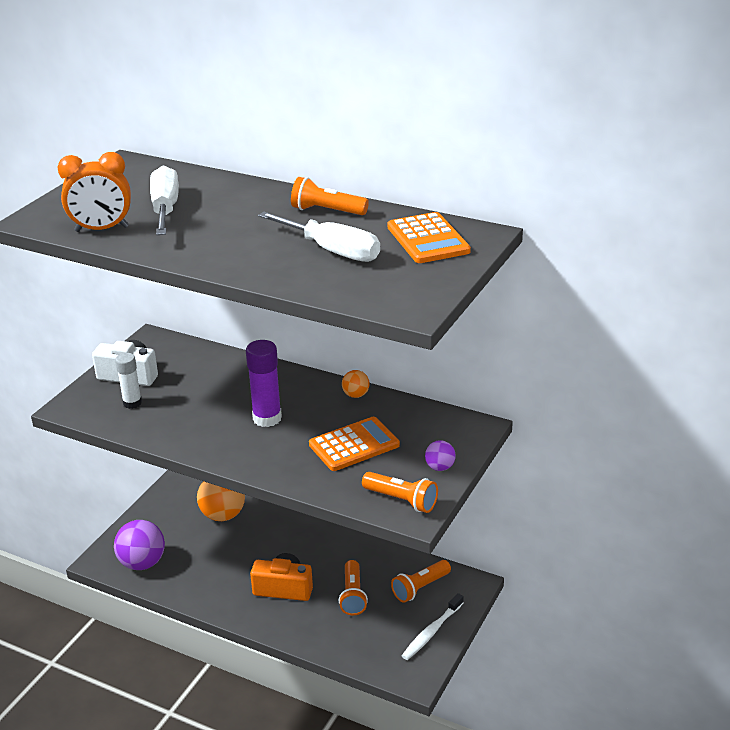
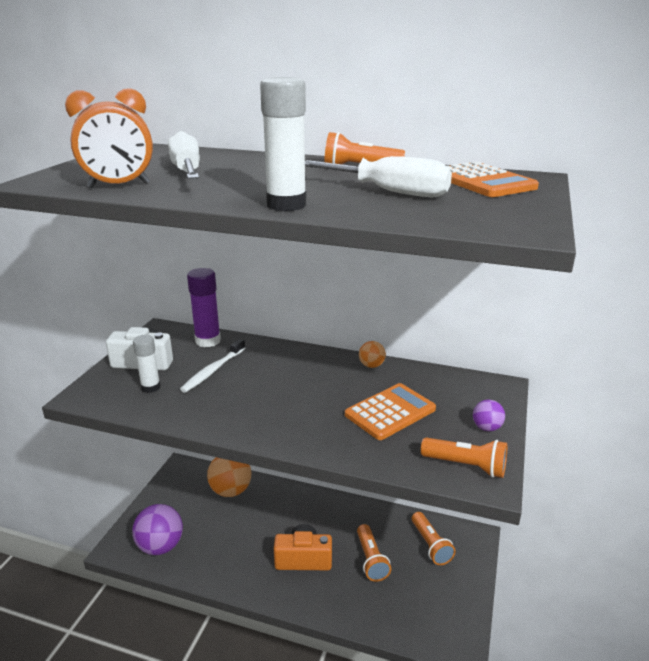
camera: 10 degrees left, 5 degrees down
(234, 265) = (286, 205): none -> white glue stick
(267, 418) = (293, 392): purple glue stick -> purple glue stick (208, 341)
(420, 588) = (430, 545): orange flashlight -> orange flashlight turned 60 degrees counterclockwise
(431, 632) = (457, 591): white toothbrush -> white toothbrush (213, 371)

